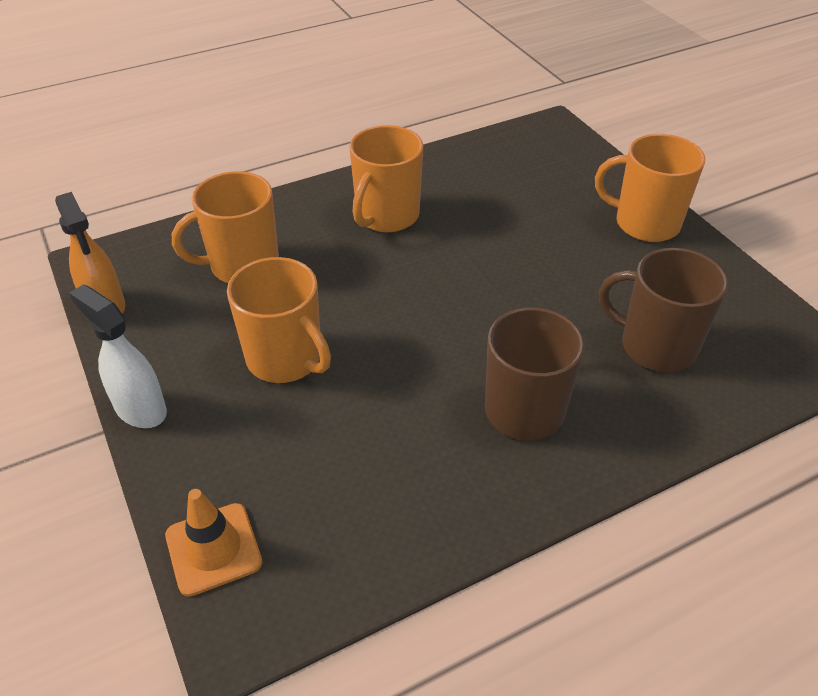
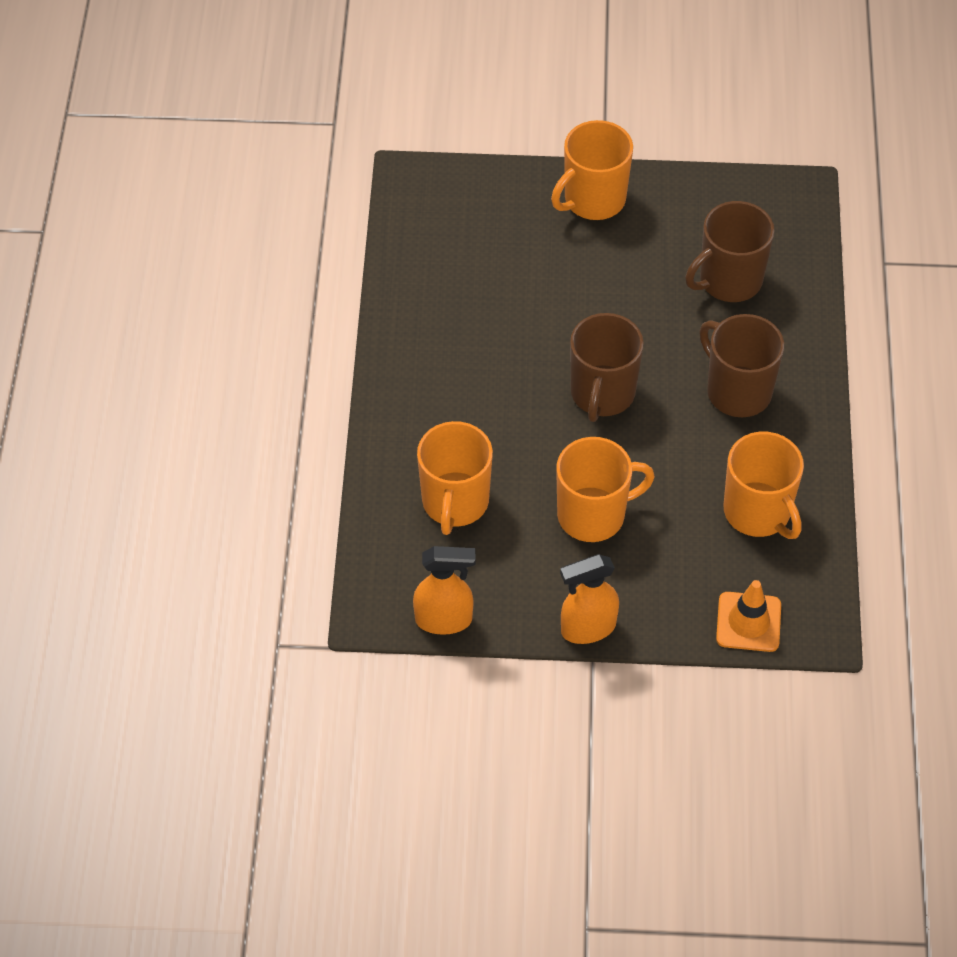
camera: 60 degrees left, 10 degrees up
(140, 409) = (587, 628): white spray bottle -> orange spray bottle
(386, 216) = (457, 370): orange mug -> orange mug (758, 512)
(435, 310) = (602, 394): none -> brown mug

